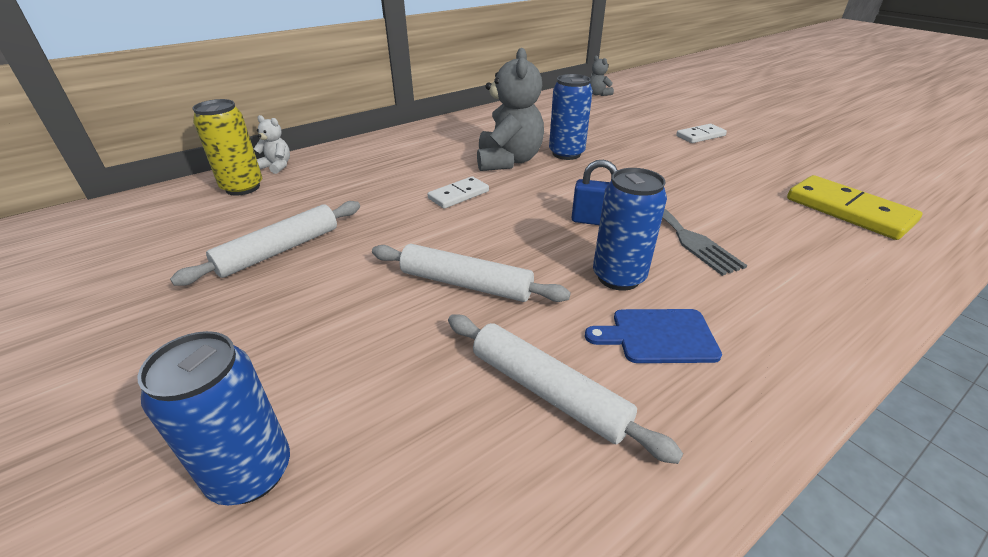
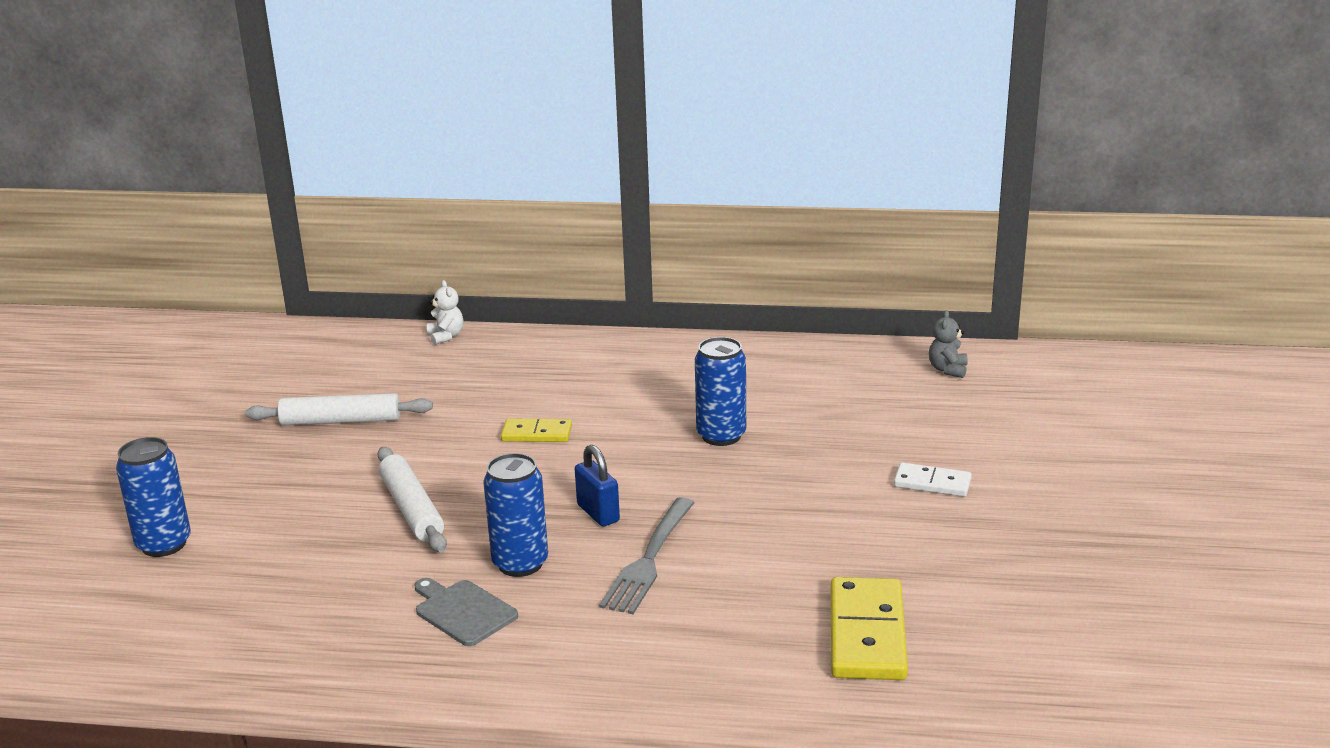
camera: 45 degrees right, 10 degrees down
(242, 187) = (392, 349): yellow can -> none
(459, 195) = (536, 434): white domino -> yellow domino
(508, 161) = (647, 418): grey teddy bear -> none
(547, 391) = (342, 596): white rolling pin -> none
(658, 336) = (463, 611): blue cutting board -> grey cutting board

